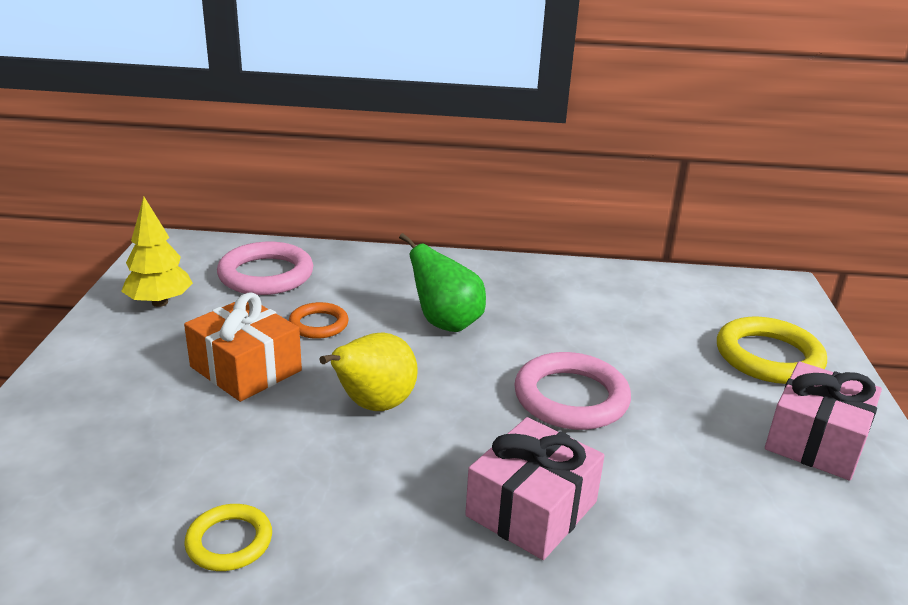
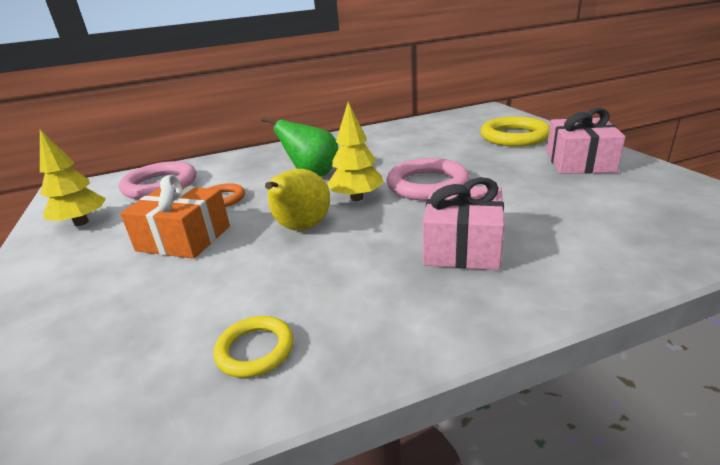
camera: 20 degrees left, 0 degrees up
(468, 384) = (356, 198): none -> yellow tree

